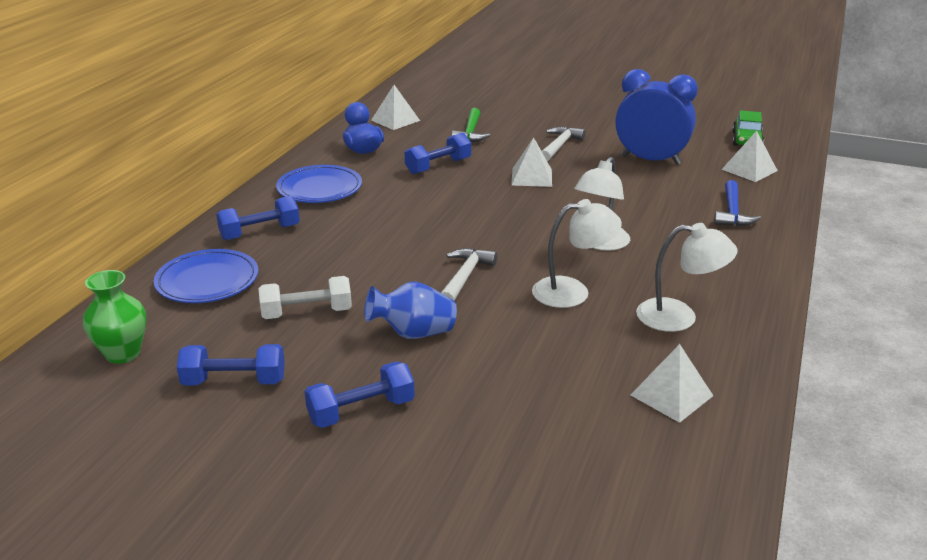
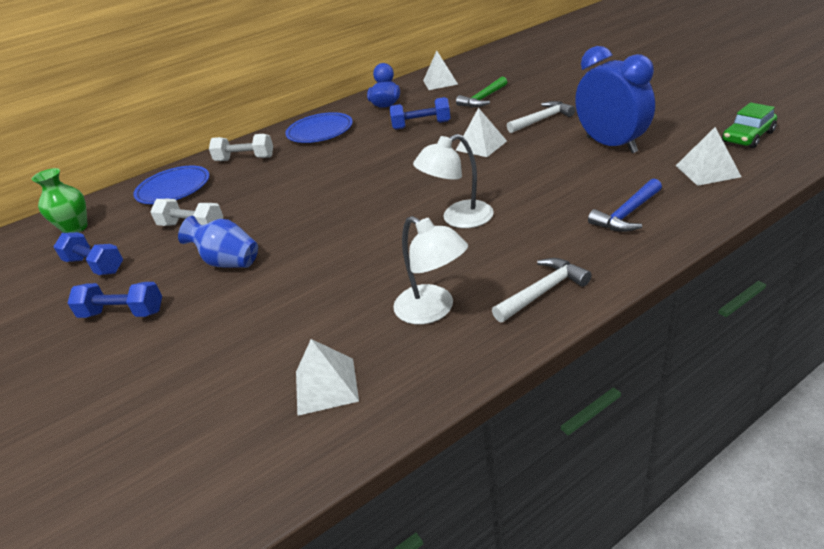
camera: 40 degrees right, 5 degrees up
(260, 232) = (245, 159): blue dumbbell -> white dumbbell
(465, 277) = (319, 224): white hammer -> white hammer (542, 292)
(572, 292) = (378, 259): white lamp -> none

